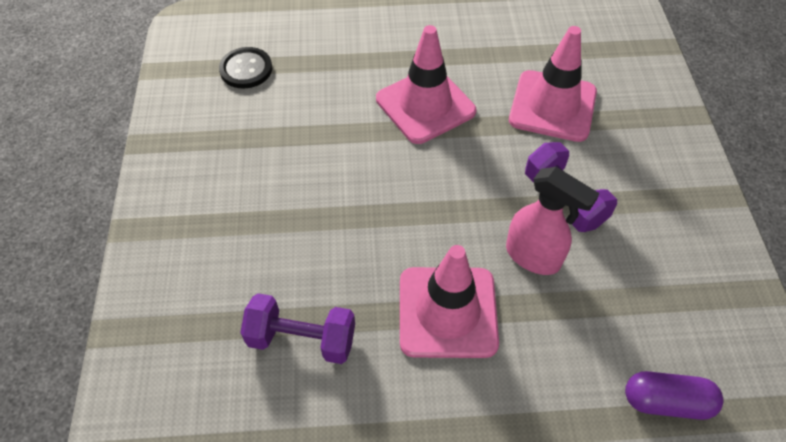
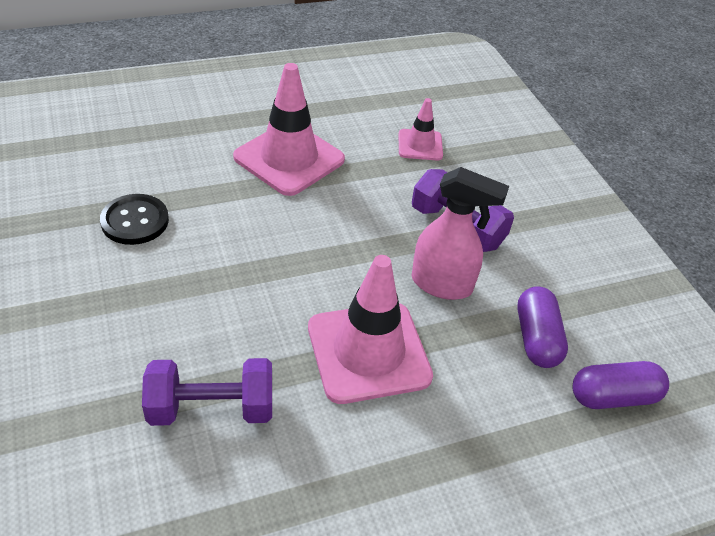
camera: 20 degrees left, 10 degrees down
(246, 69) = (76, 145): black button -> black button (135, 221)
(552, 106) = (420, 145): pink traffic cone -> pink traffic cone, size x0.53
(608, 327) = (536, 338): none -> purple capsule

